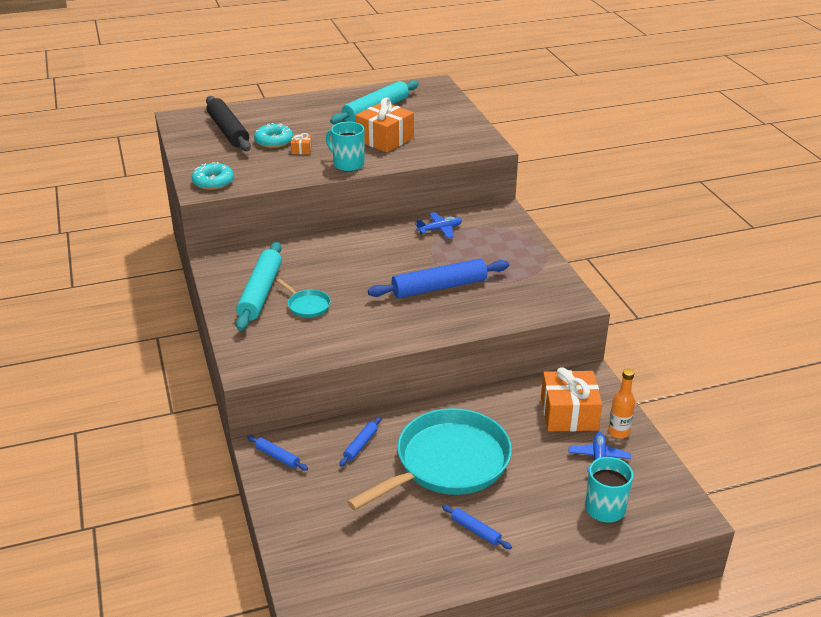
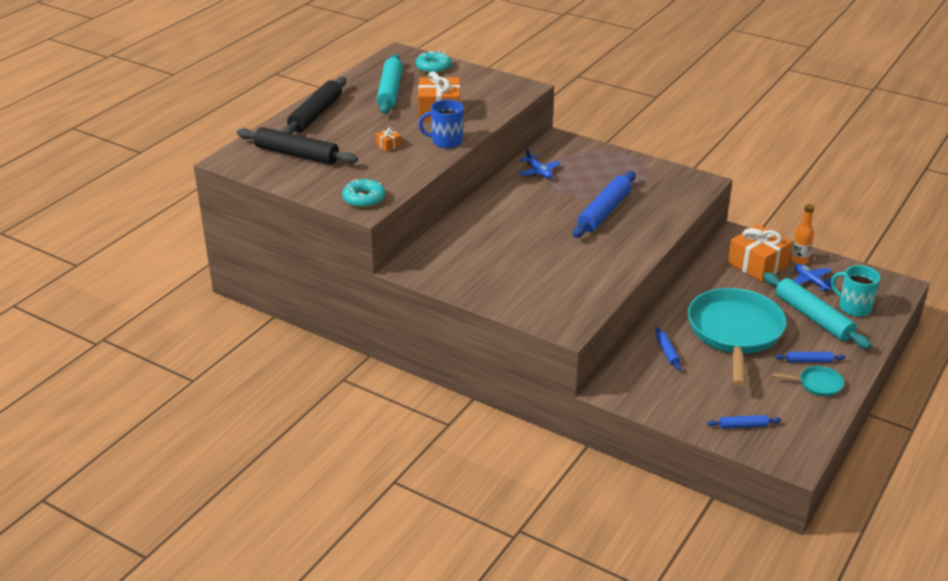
camera: 40 degrees left, 0 degrees up
(261, 293) = (487, 275): turquoise rolling pin -> turquoise rolling pin (813, 317)
(274, 141) = (352, 147): turquoise donut -> turquoise donut (433, 67)
(277, 457) = (627, 390): blue rolling pin -> blue rolling pin (743, 426)
(292, 107) = (316, 114): none -> black rolling pin
(307, 305) = (536, 267): turquoise pan -> turquoise pan (817, 384)
(348, 164) = (446, 142): turquoise mug -> blue mug
(440, 230) = (538, 172): blue plane -> blue plane turned 120 degrees clockwise

